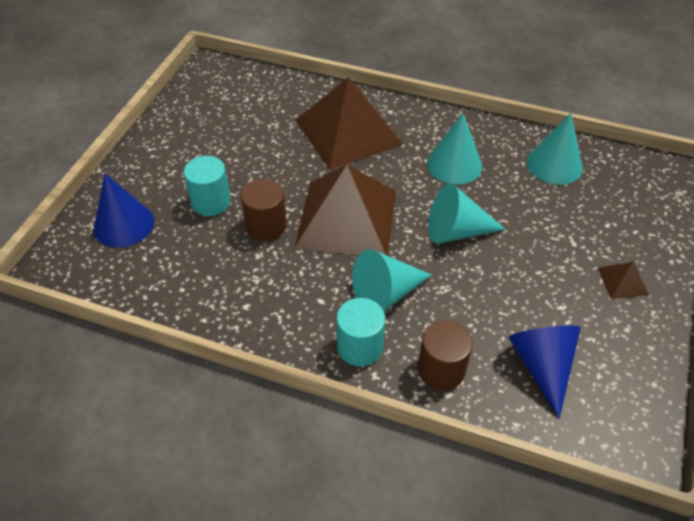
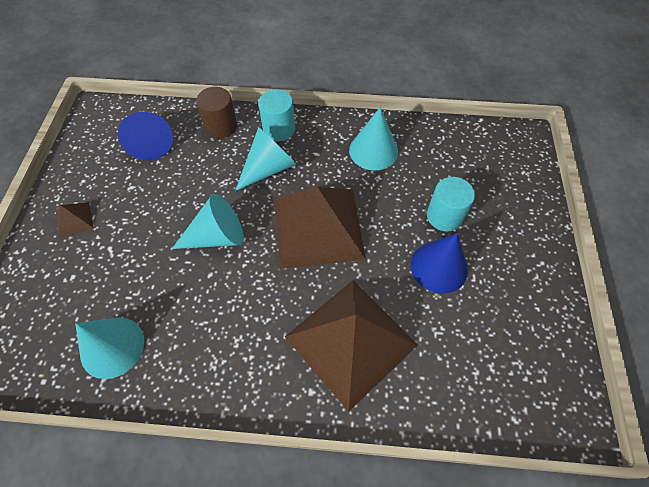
camera: 165 degrees right, 10 degrees up
(123, 224) = (501, 179): blue cone -> blue cone (439, 267)
(266, 226) = (384, 203): brown cylinder -> none
(454, 164) = (224, 319): turquoise cone -> turquoise cone (373, 150)

